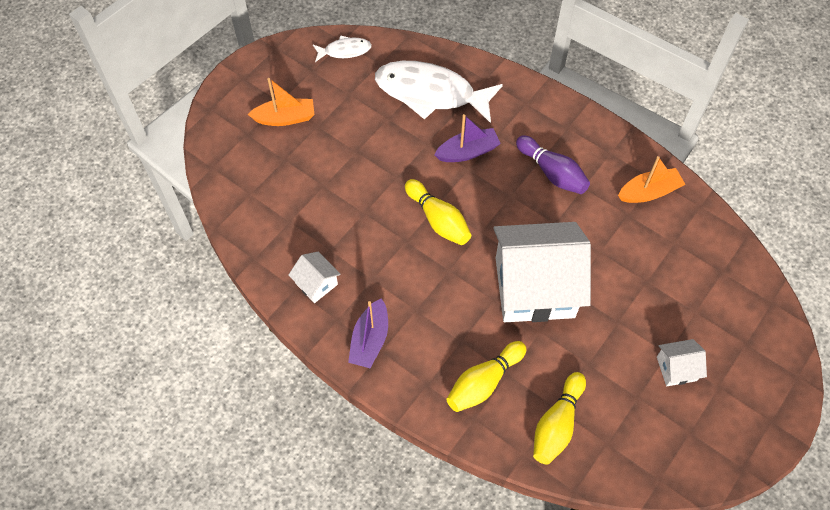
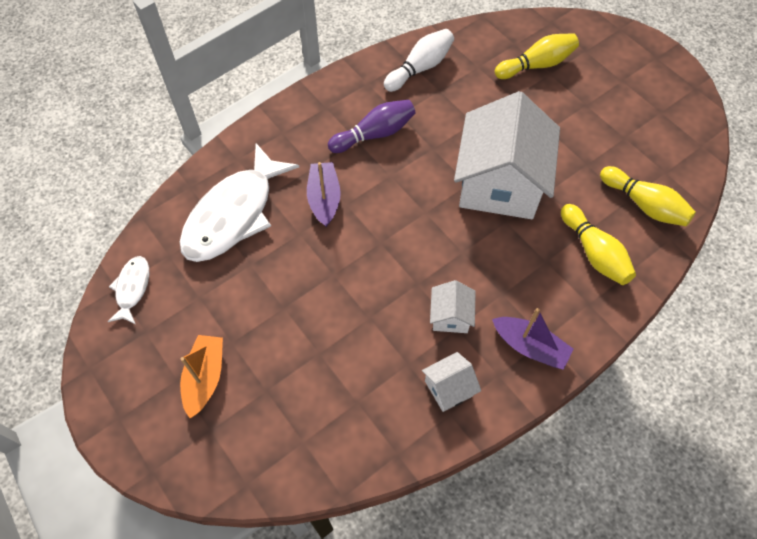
camera: 75 degrees left, 0 degrees up
(438, 220) = (400, 247): yellow bowling pin -> yellow bowling pin (536, 65)
(649, 192) = (420, 68): orange boat -> white bowling pin
(676, 368) = (601, 103): white house -> white house (450, 316)

